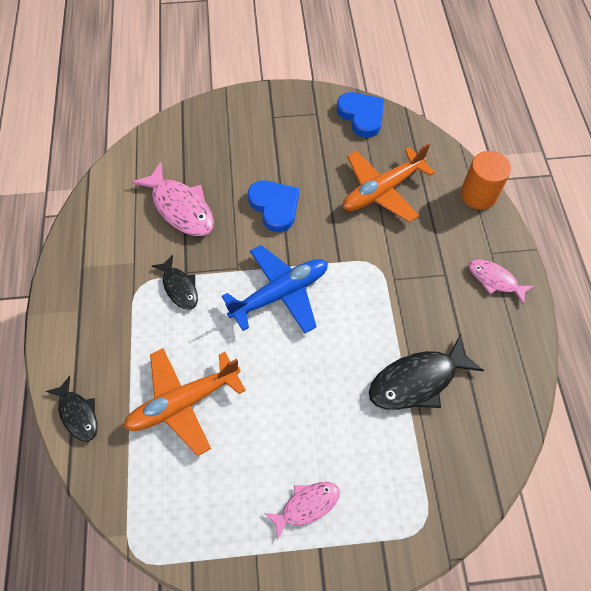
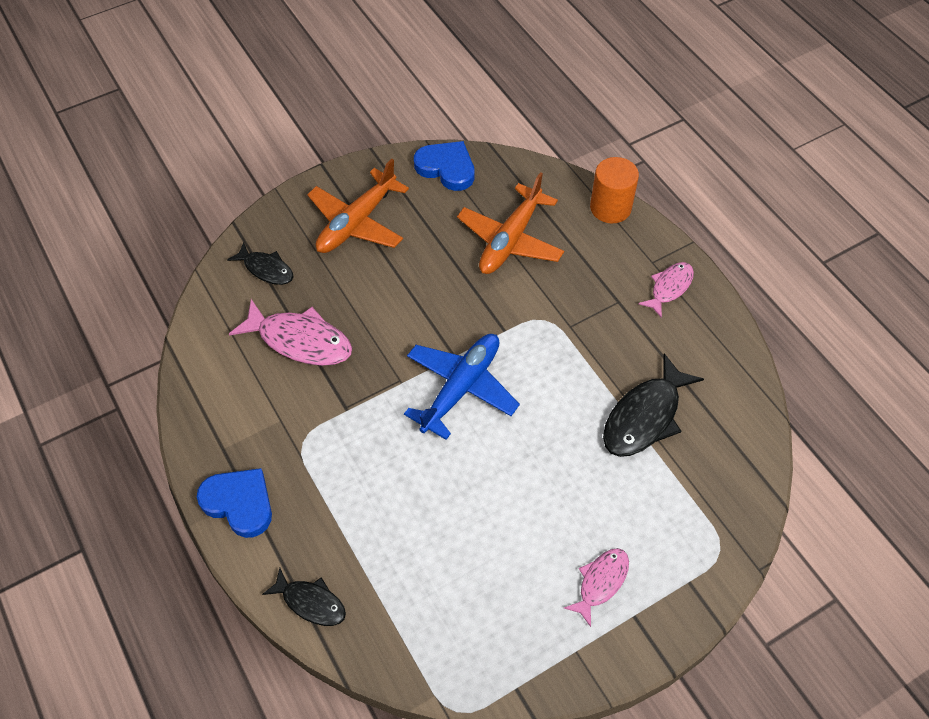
camera: 25 degrees left, 5 degrees down
(179, 287) = (347, 425): black fish -> black fish (266, 269)
(183, 402) = (419, 540): orange plane -> orange plane (356, 223)
(274, 206) = (405, 300): blue heart -> blue heart (239, 503)
(495, 280) = (669, 288): pink fish -> pink fish turned 120 degrees clockwise

